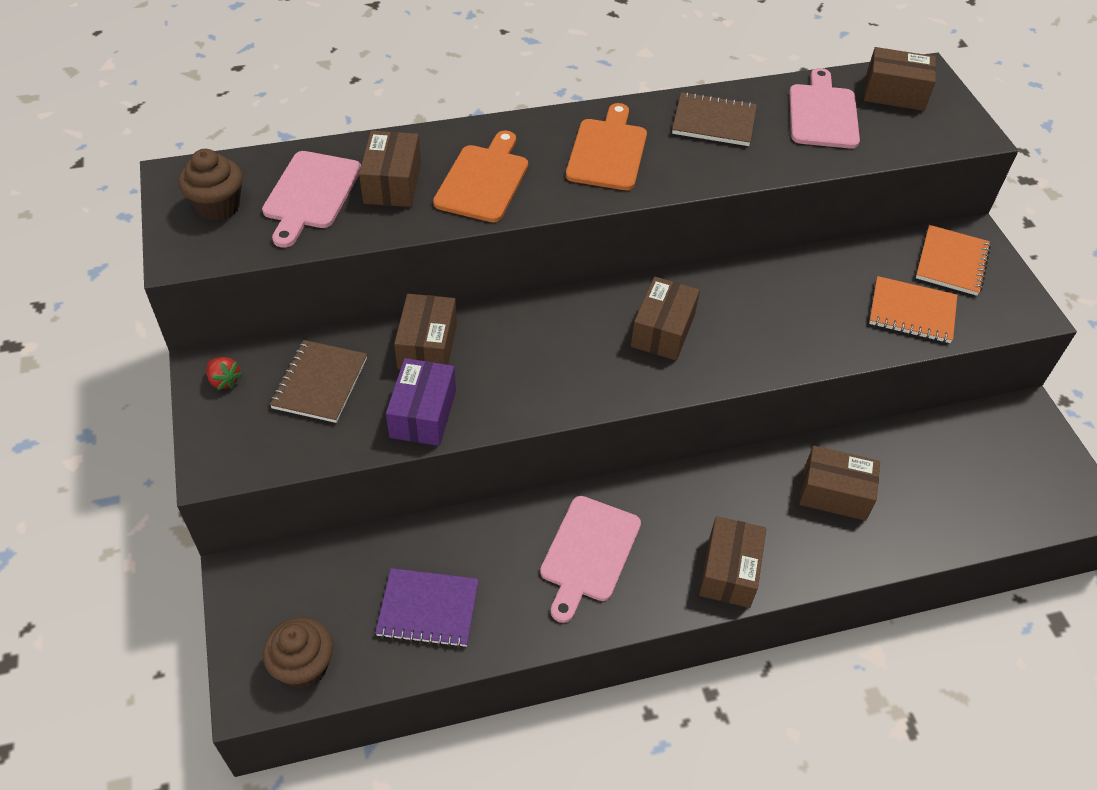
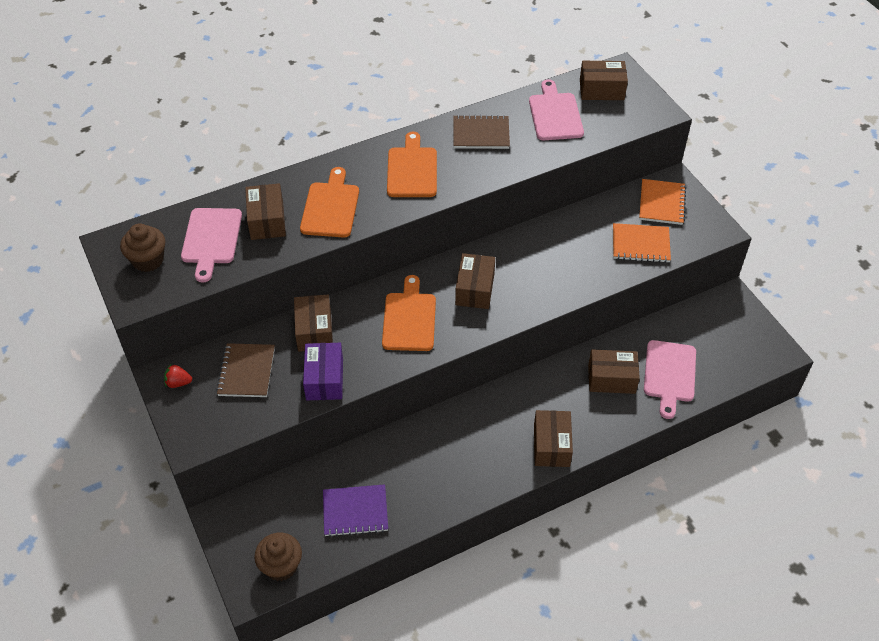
camera: 10 degrees left, 0 degrees up
(224, 380) = (178, 383): red strawberry -> red strawberry turned 150 degrees clockwise
(562, 353) = (409, 319): none -> orange cutting board
(589, 553) = (455, 452): pink cutting board -> pink cutting board (669, 374)

